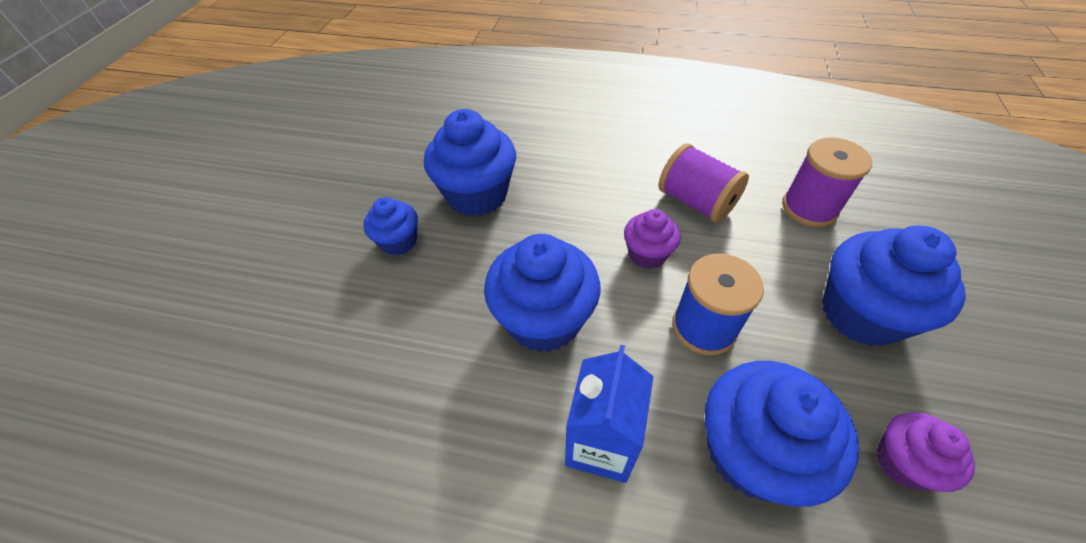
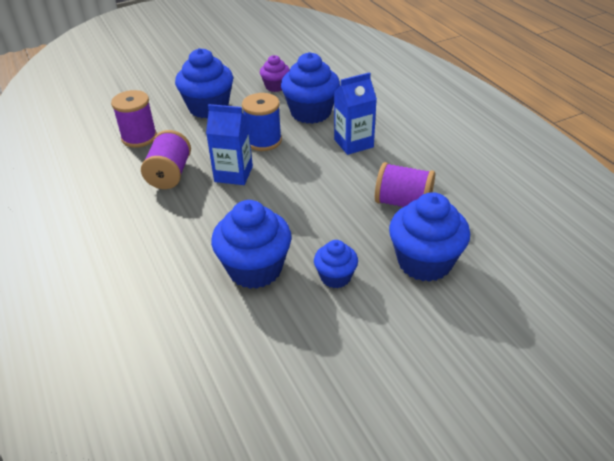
camera: 130 degrees left, 10 degrees down
(415, 390) = (403, 203): none -> purple spool
(543, 320) = (317, 186): blue cupcake -> blue cupcake (424, 262)
(647, 254) = (233, 174): purple cupcake -> blue carton

